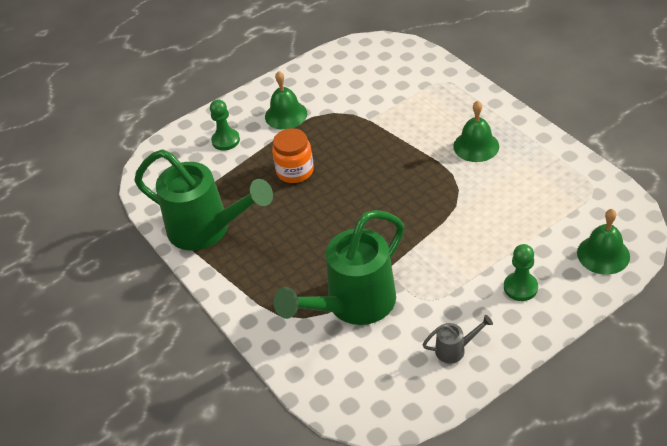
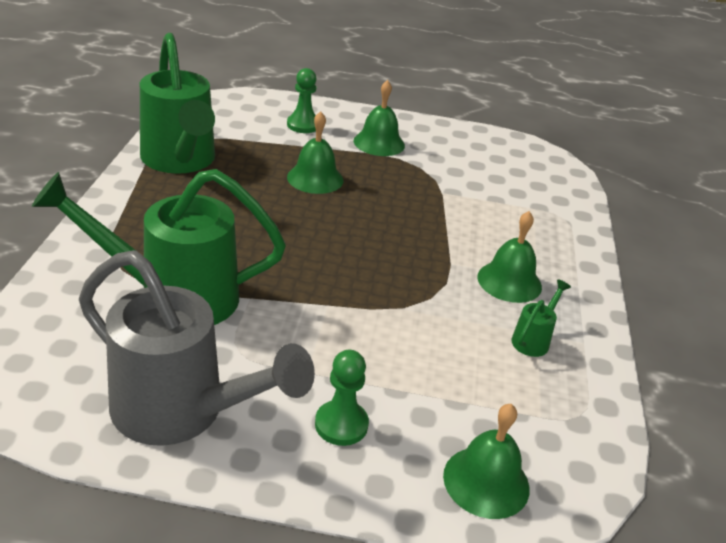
camera: 35 degrees right, 10 degrees down
(295, 171) = (315, 178): orange jar -> green bell
(455, 349) = (181, 412): grey watering can -> grey watering can, size x2.47
(528, 169) = (533, 340): none -> green watering can

